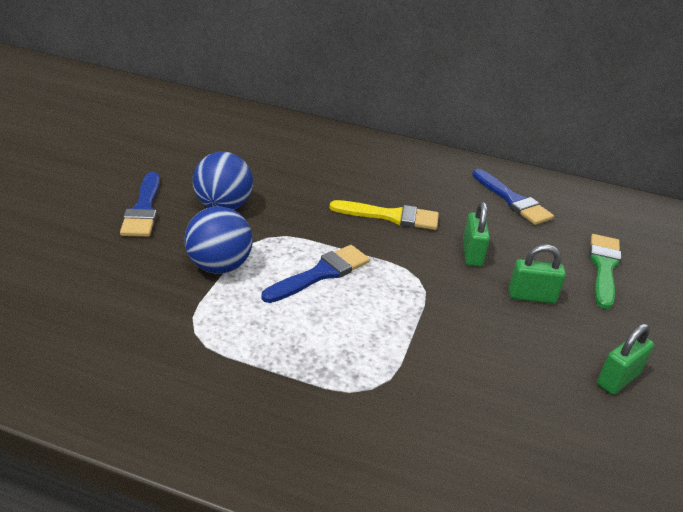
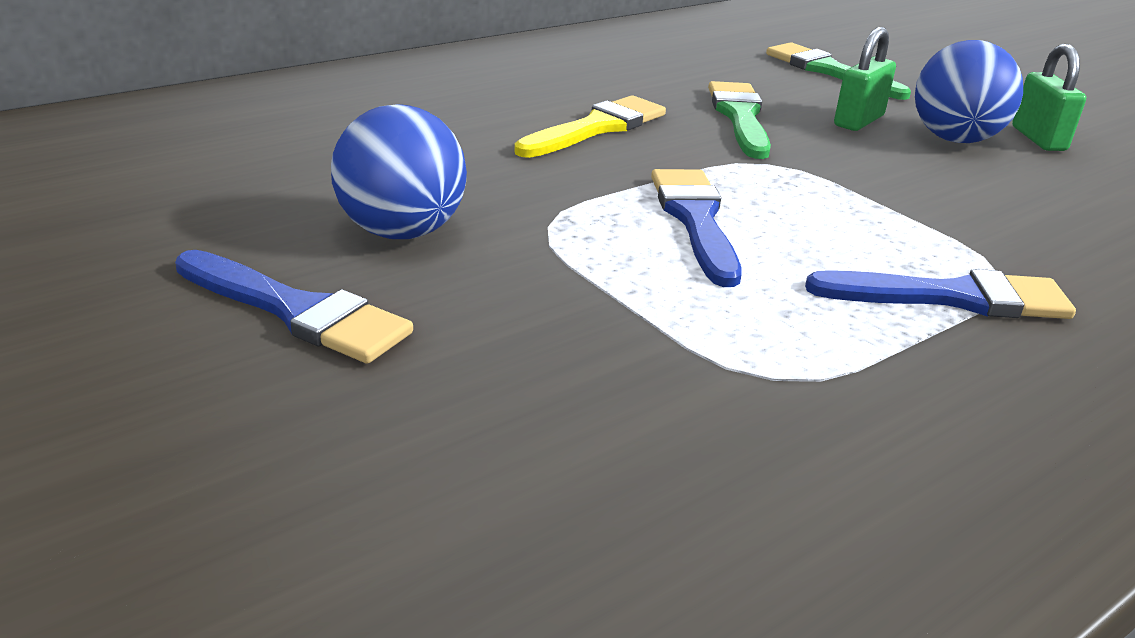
camera: 55 degrees left, 5 degrees down
(219, 266) = (591, 293): blue ball -> blue ball (954, 139)
(472, 254) = (740, 117): green padlock -> green brush
(512, 200) = (643, 58): blue brush -> blue brush (952, 298)

